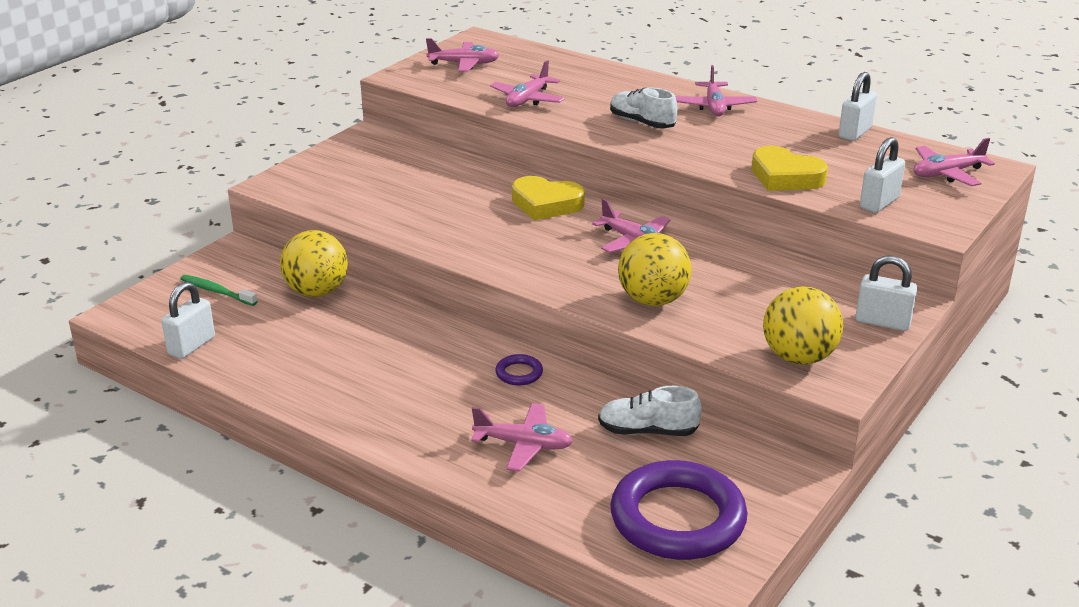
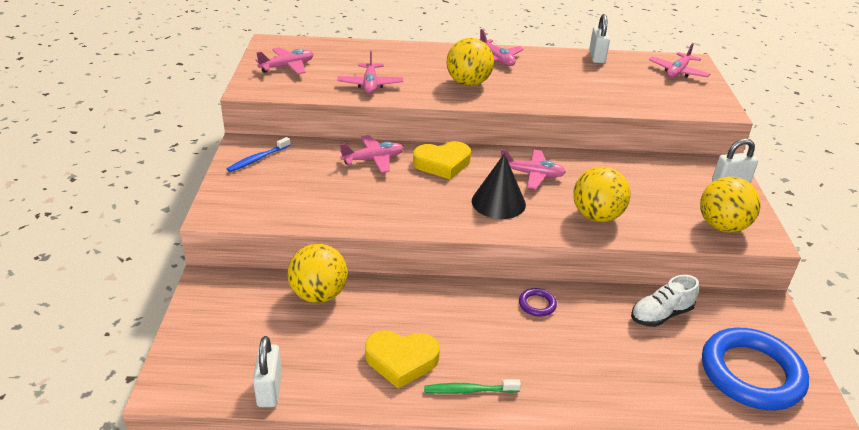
camera: 35 degrees left, 5 degrees up
(217, 291) = (235, 327): green toothbrush -> green toothbrush (469, 390)
(364, 150) = (258, 159): none -> blue toothbrush
(523, 445) = (605, 362): pink plane -> pink plane (373, 159)
(557, 255) = (498, 202): none -> black cone
(642, 123) = (468, 83): white shoe -> yellow ball
(677, 518) = (751, 373): purple ring -> blue ring
(785, 177) = (601, 99): yellow heart -> yellow heart (401, 360)
(879, 203) = (672, 103): white padlock -> none

